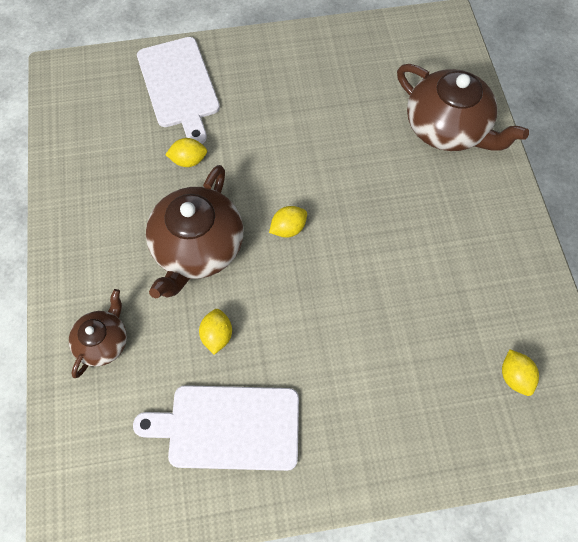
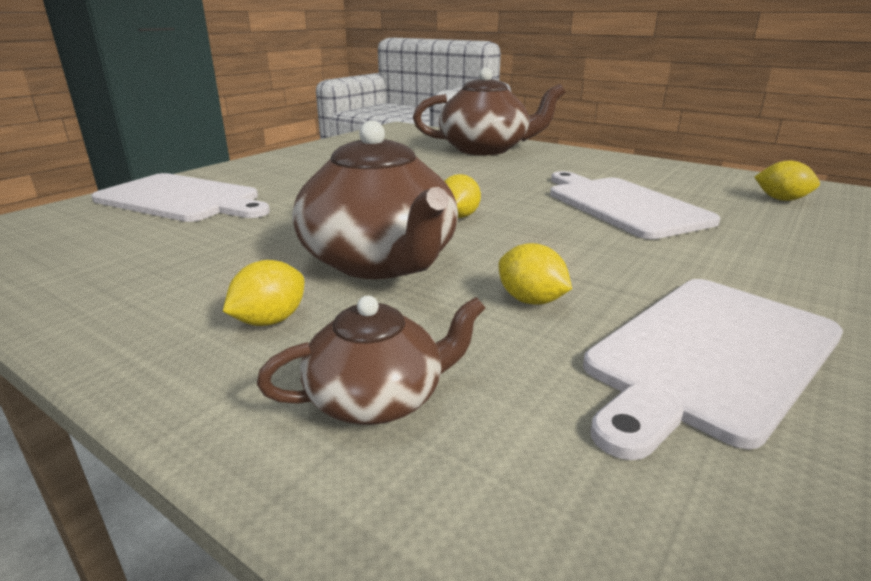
camera: 45 degrees left, 40 degrees down
(104, 341) = (378, 398): brown teapot -> brown teapot turned 90 degrees clockwise
(189, 160) = (267, 225): yellow lemon -> yellow lemon (270, 320)
(398, 294) = (622, 205): none -> white cutting board

